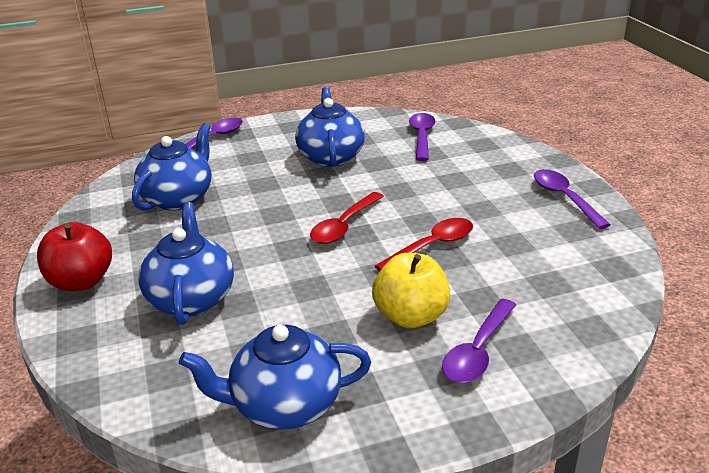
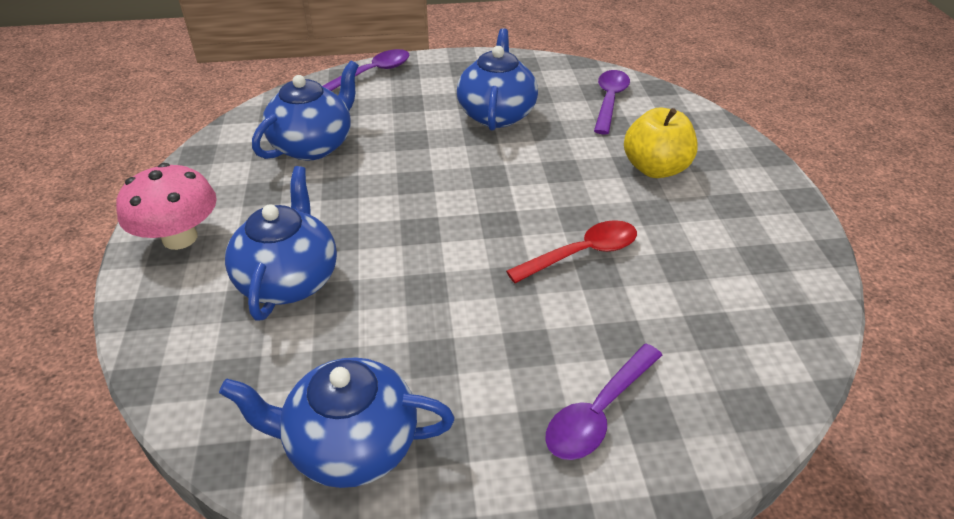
camera: 10 degrees right, 10 degrees up
(81, 281) = (180, 238): red apple -> pink mushroom
(344, 226) = (487, 209): red spoon -> none
(410, 316) = (530, 348): yellow apple -> yellow apple (655, 168)
(564, 198) = (761, 210): purple spoon -> none

